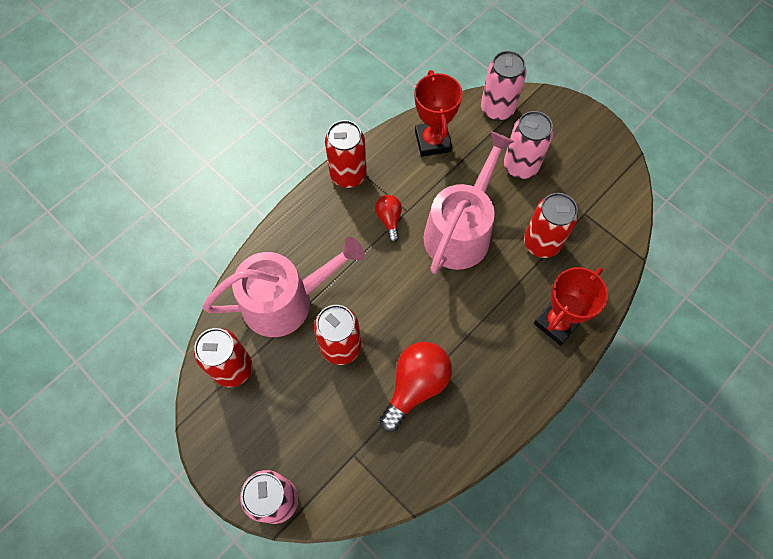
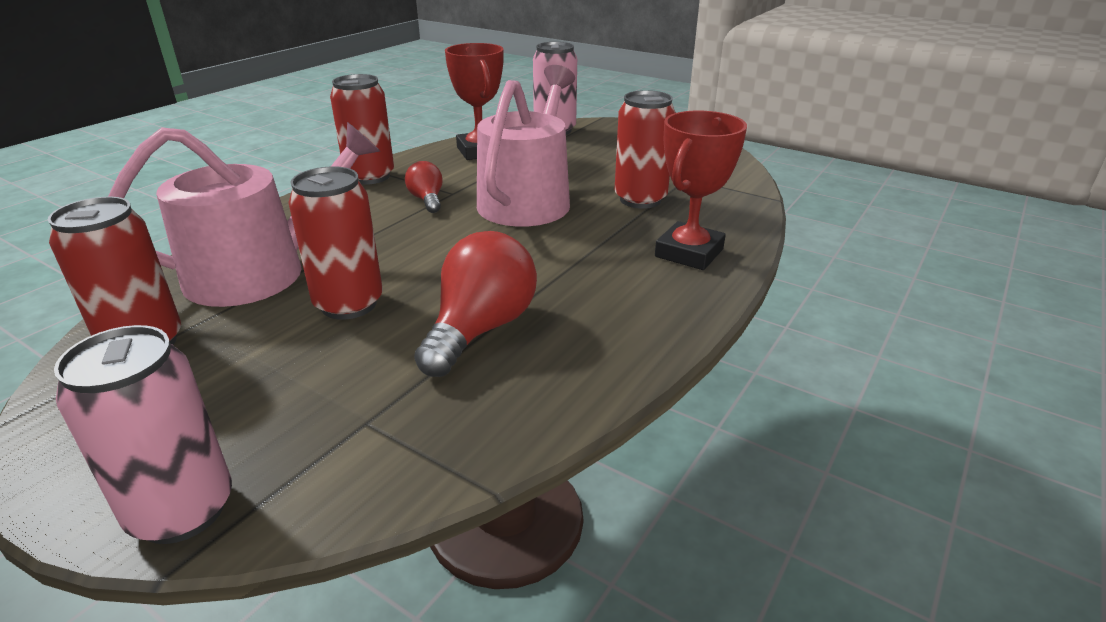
camera: 10 degrees left, 35 degrees down
(520, 166) = (594, 157): pink can -> none

